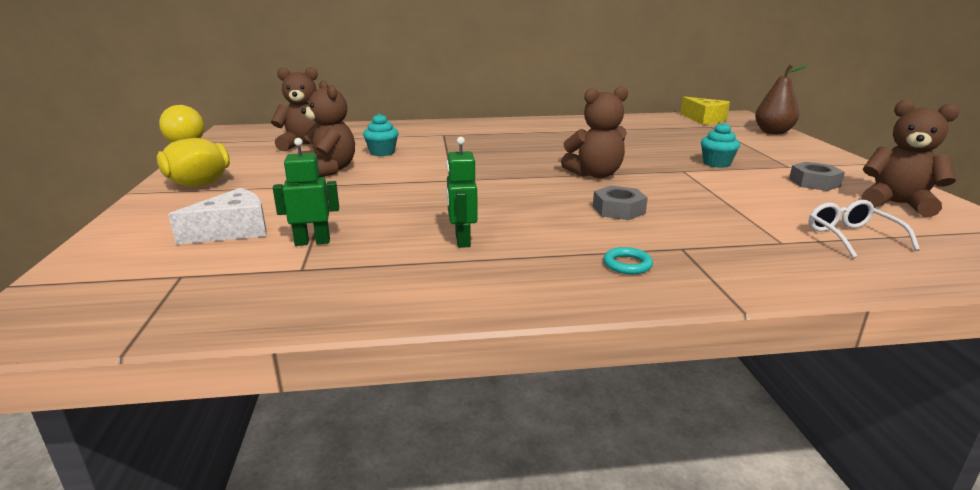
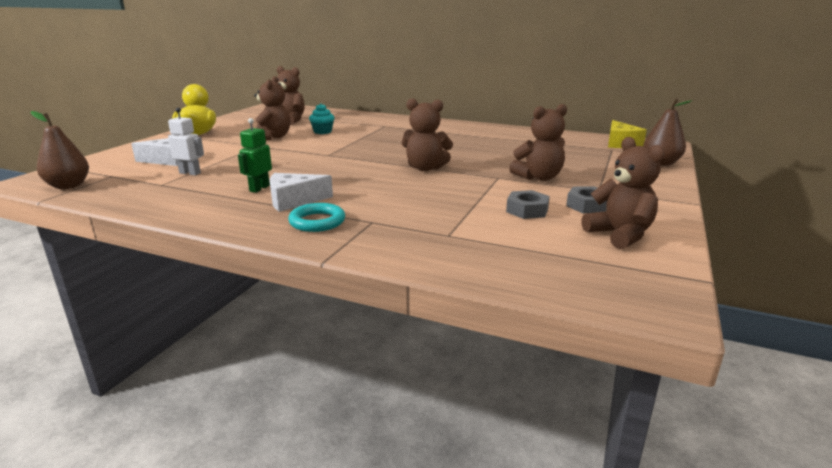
camera: 30 degrees right, 0 degrees up
(128, 312) = (68, 186): none -> brown pear
(312, 242) = (190, 173): green robot -> white robot
(541, 245) = (294, 201): none -> white cheese
(618, 210) = (387, 192): grey nut -> grey nut (527, 210)
(627, 264) = (317, 221): turquoise ring -> turquoise ring, size x1.62
(716, 163) = (538, 177): turquoise cupcake -> brown teddy bear
(852, 237) = (511, 245): white glasses -> none

